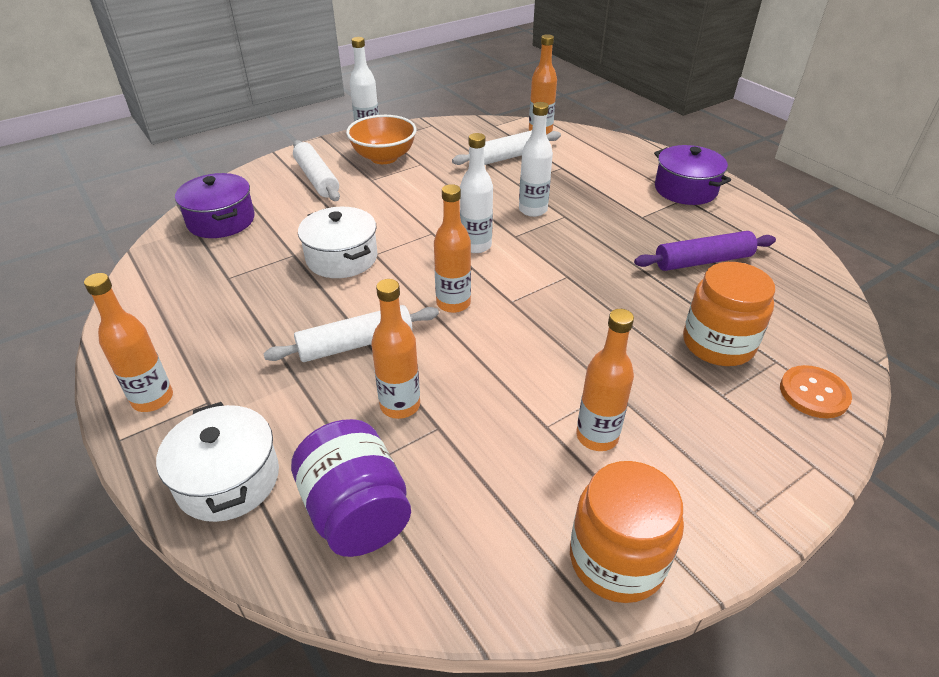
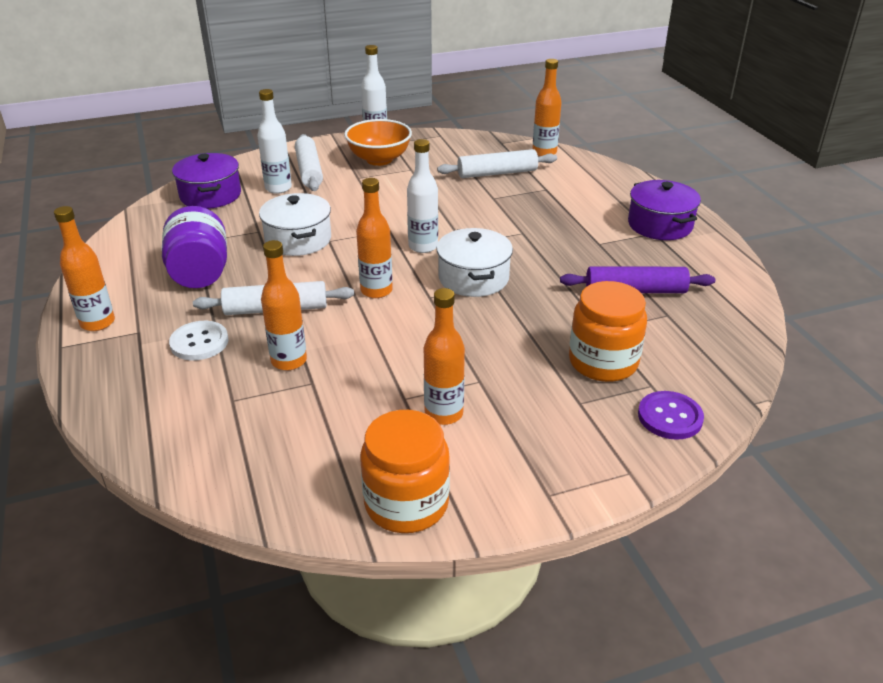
camera: 15 degrees right, 5 degrees down
(228, 479) = (129, 388): white pot -> white pot (473, 278)
(287, 402) = (199, 342): none -> white button
(357, 512) = (215, 429): purple jar -> purple jar (200, 273)
(533, 210) = (494, 223): white bottle -> white bottle (278, 188)
(814, 393) = (670, 417): orange button -> purple button

